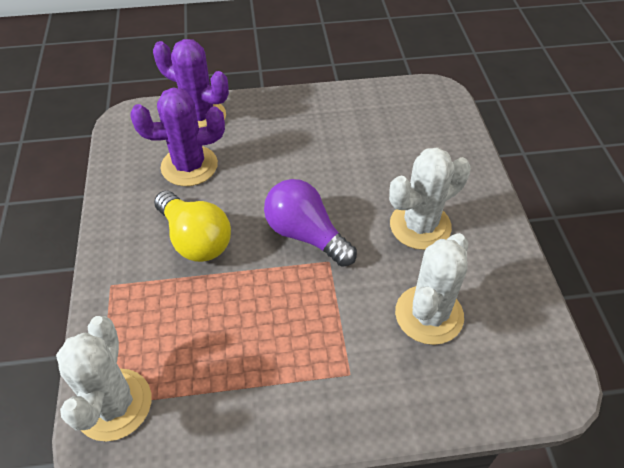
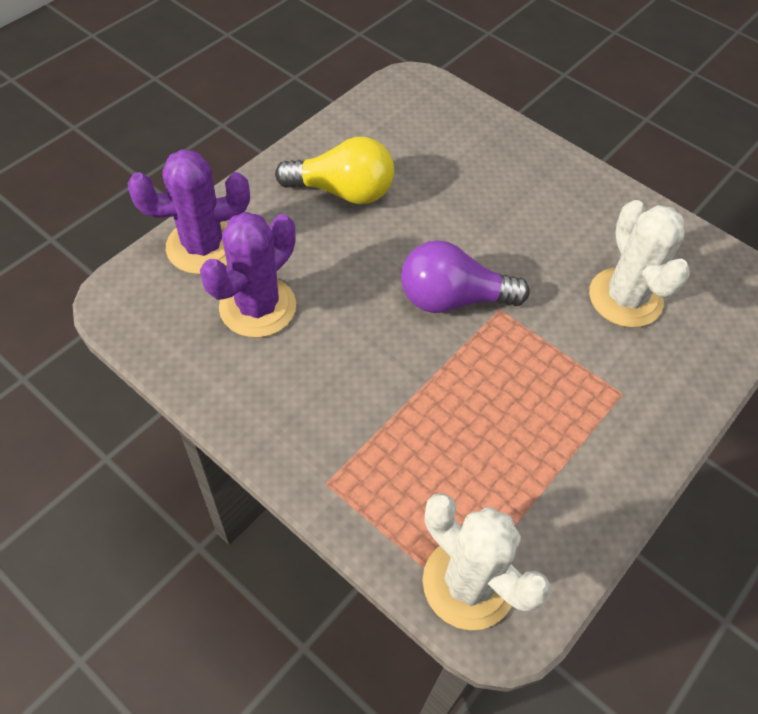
camera: 45 degrees left, 5 degrees up
(195, 239) = (356, 376): yellow light bulb -> yellow light bulb (343, 191)
(420, 226) = (537, 224): white cactus -> none

